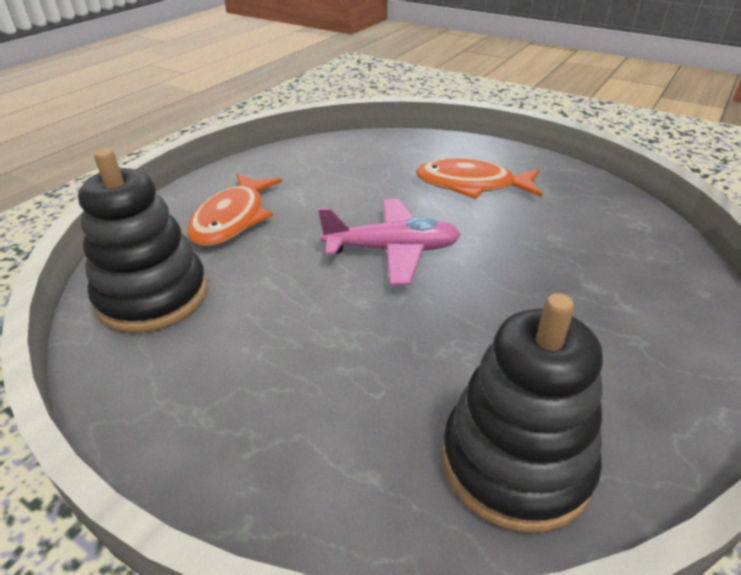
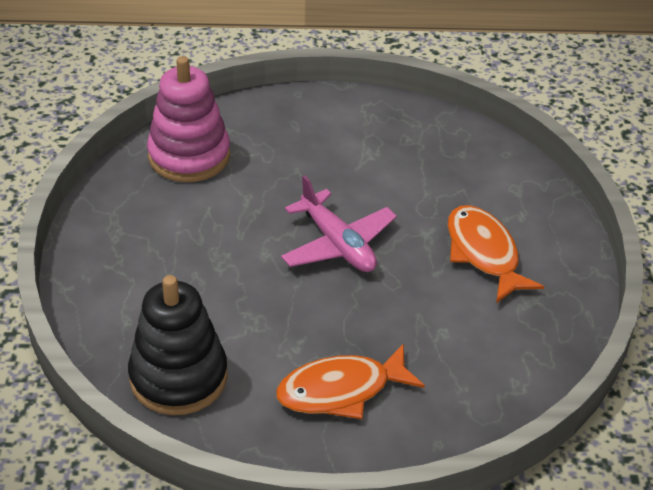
camera: 55 degrees right, 5 degrees up
(153, 296) = (189, 156): black stacking toy -> pink stacking toy
(233, 219) = (301, 141): orange fish -> orange fish (341, 390)

